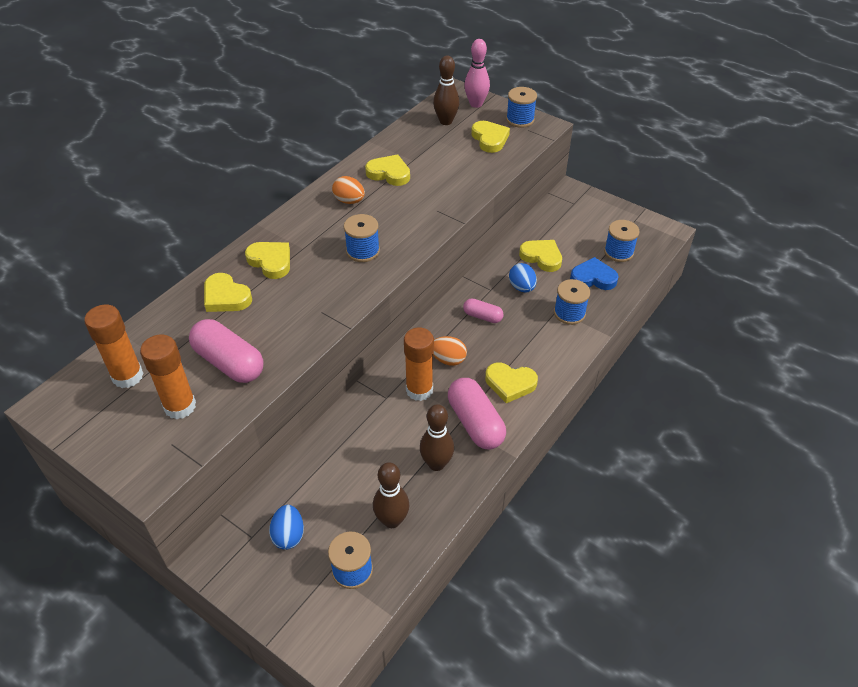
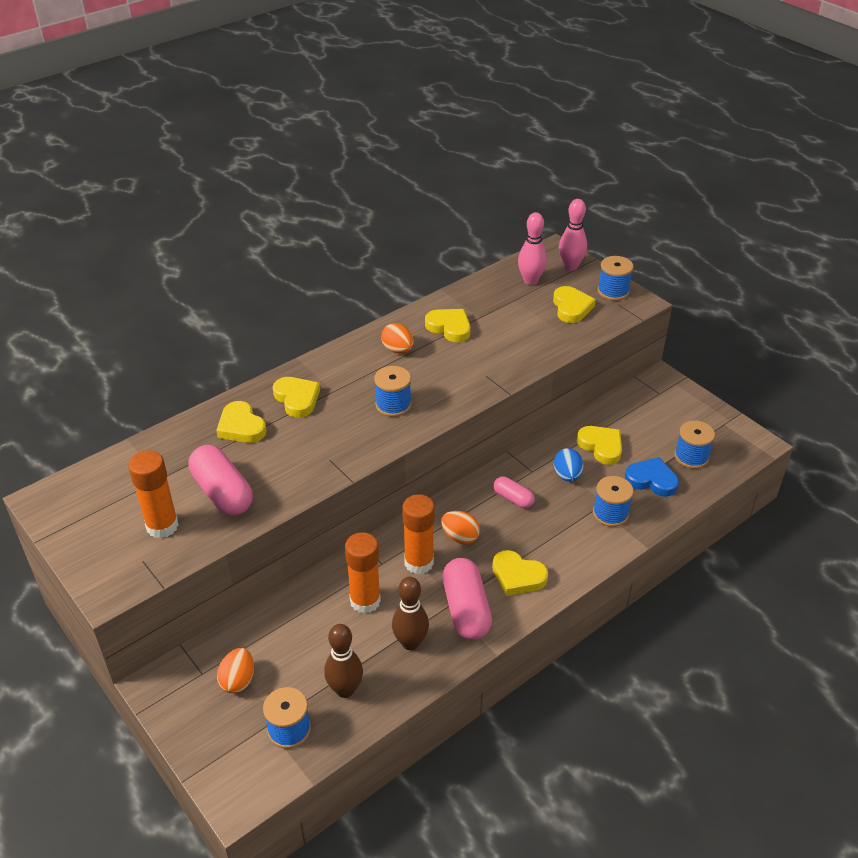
camera: 15 degrees right, 5 degrees down
(127, 376) = (123, 487): orange glue stick -> orange glue stick (365, 601)
(288, 535) = (238, 680): blue egg -> orange egg
(446, 121) = (530, 281): brown bowling pin -> pink bowling pin

